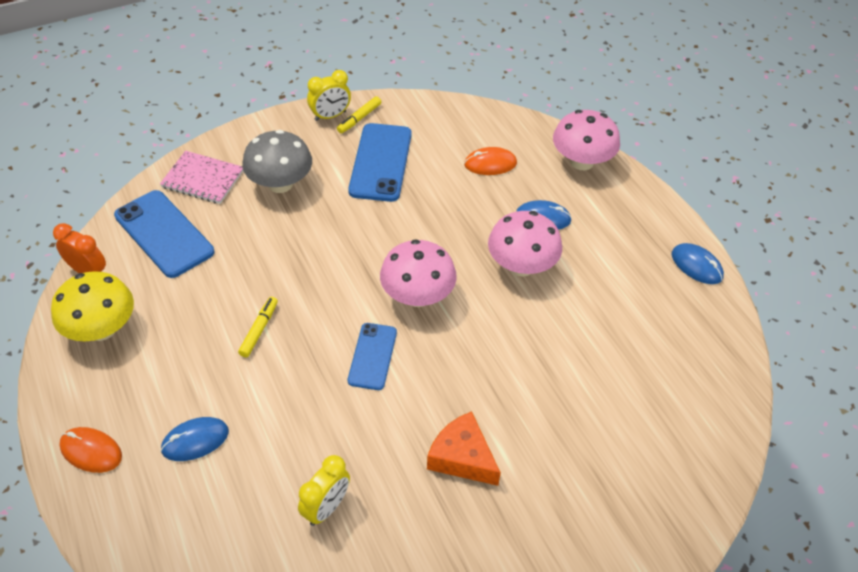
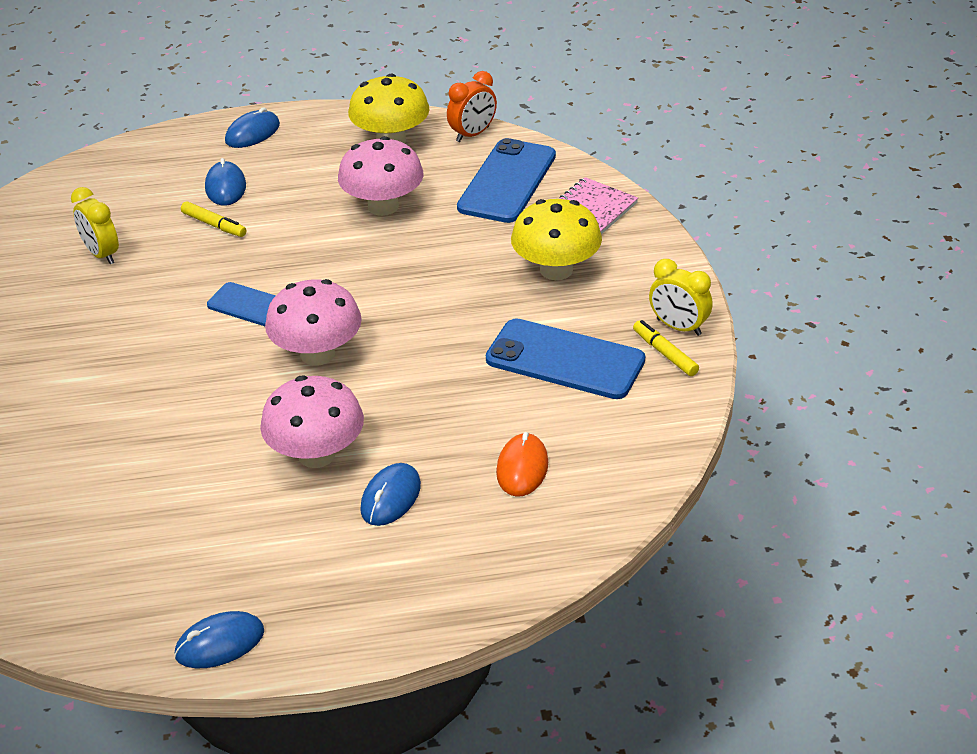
camera: 110 degrees right, 10 degrees down
(91, 451) = (252, 133): orange mouse -> blue mouse
(164, 234) = (507, 182): blue phone -> blue phone turned 45 degrees counterclockwise
(259, 330) = (334, 234): yellow marker -> yellow marker (214, 225)
(280, 184) = (556, 270): grey mushroom -> yellow mushroom
(330, 116) = (678, 327): yellow clock -> yellow clock turned 45 degrees counterclockwise
(462, 457) = (89, 348): orange cheese -> none
(581, 162) = (488, 574): pink mushroom -> pink mushroom (383, 206)

